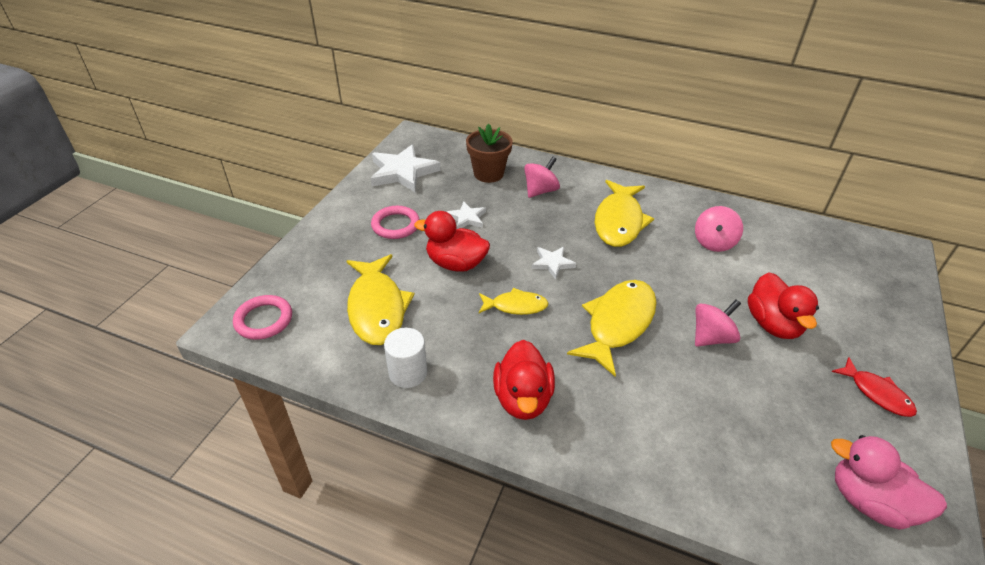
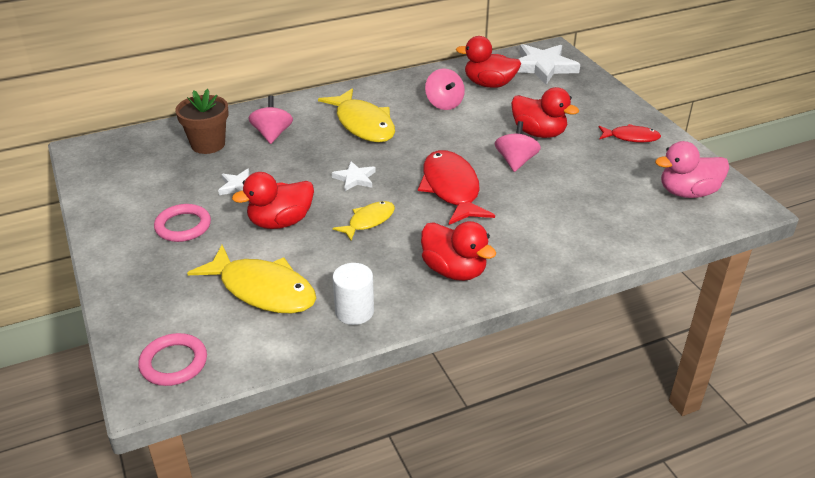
camera: 45 degrees left, 5 degrees down
(403, 172) = (122, 184): white star -> white star (542, 67)
(618, 323) = (451, 189): yellow fish -> red fish
(783, 248) = (489, 84): none -> red duck

